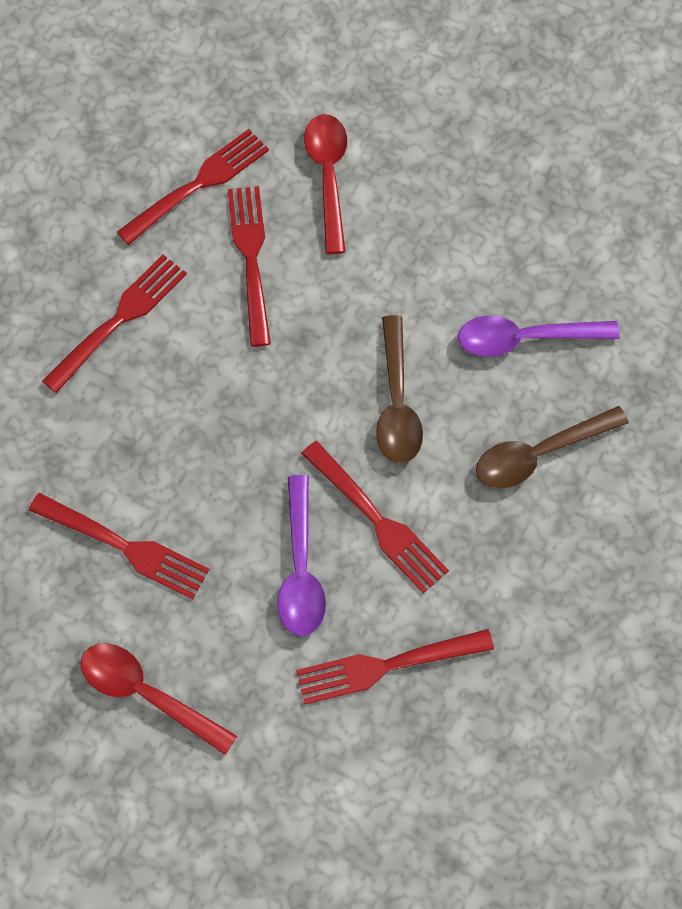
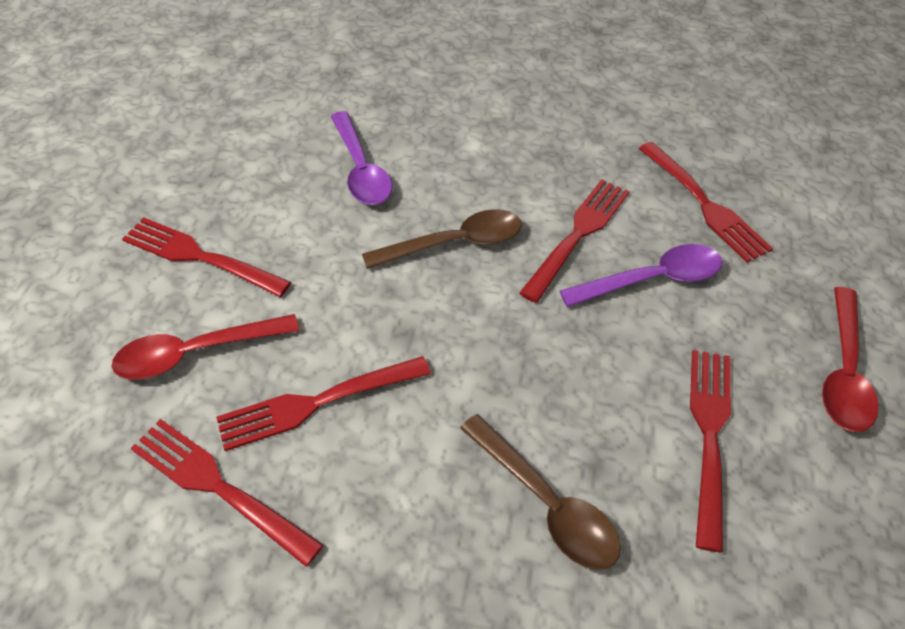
camera: 105 degrees left, 15 degrees down
(118, 321) = (434, 526): red fork -> red fork (201, 257)
(540, 454) = (469, 145): brown spoon -> brown spoon (546, 503)

